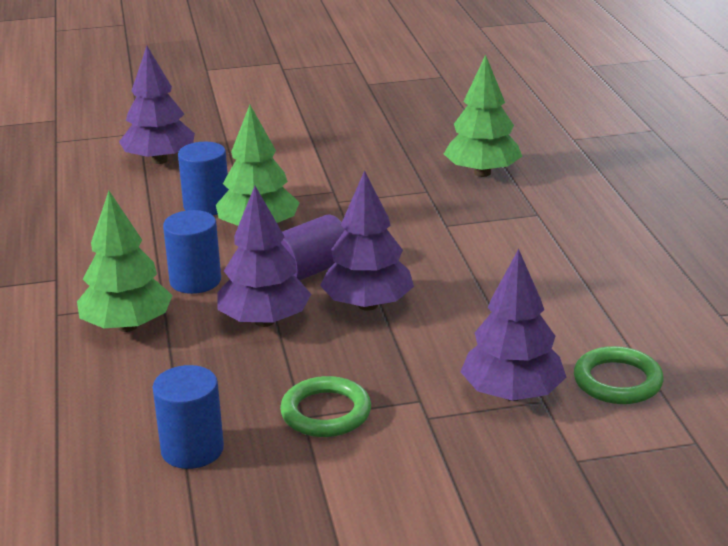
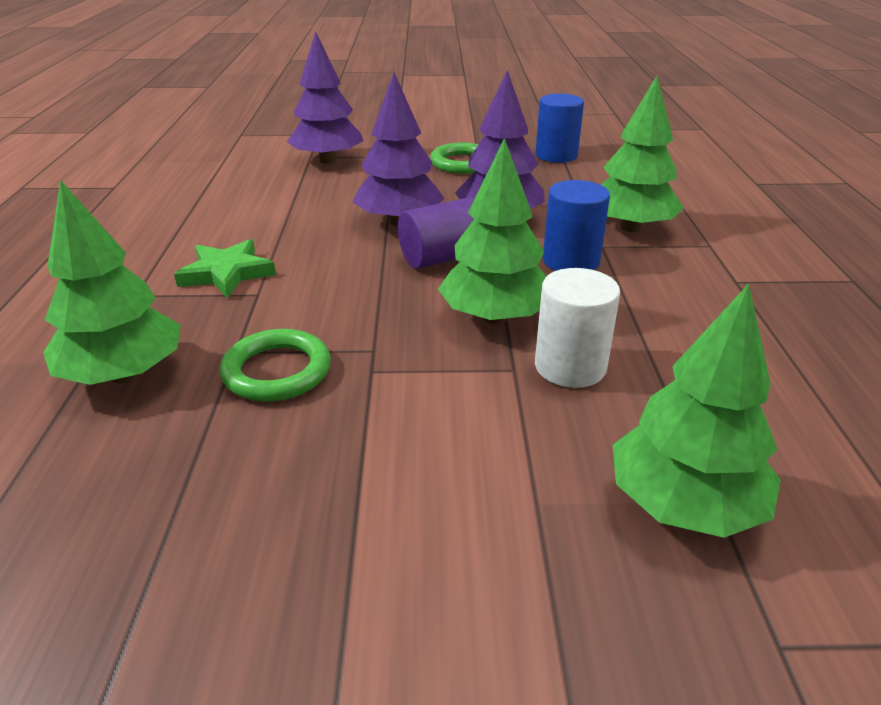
camera: 170 degrees left, 5 degrees up
(159, 160) = (683, 504): purple tree -> green tree
(206, 206) = (570, 366): blue cylinder -> white cylinder
(485, 236) = (227, 273): none -> green star
(617, 381) = (249, 160): green ring -> green ring (277, 371)

